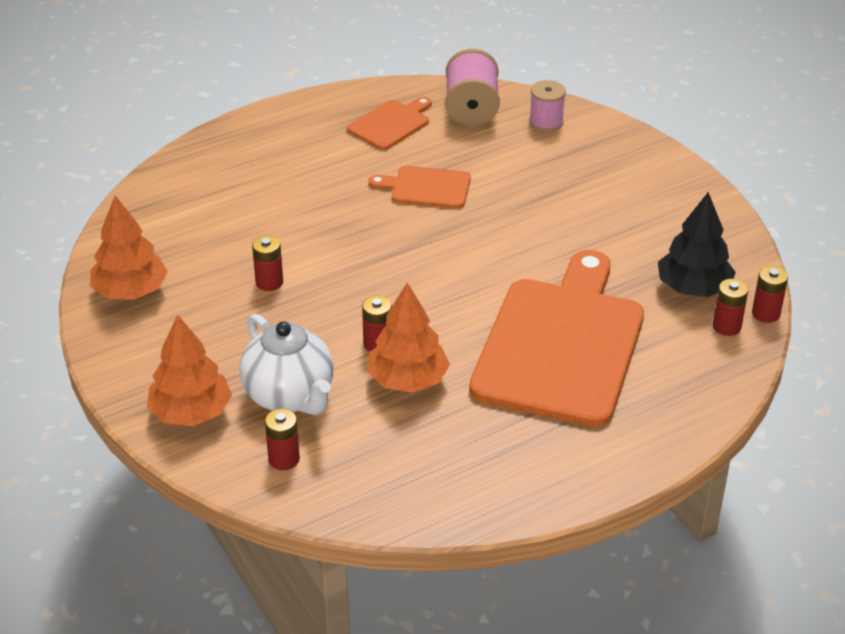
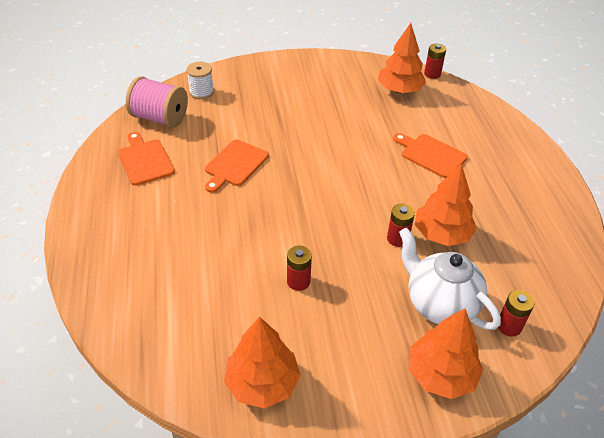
camera: 70 degrees left, 5 degrees up
(290, 396) = (440, 304): white teapot -> white teapot turned 120 degrees counterclockwise
(546, 122) = (201, 92): pink spool -> white spool
(561, 345) = (431, 155): orange cutting board -> orange cutting board, size x0.46
(693, 288) = (399, 90): black tree -> orange tree
(726, 326) = (438, 90): red battery -> none

